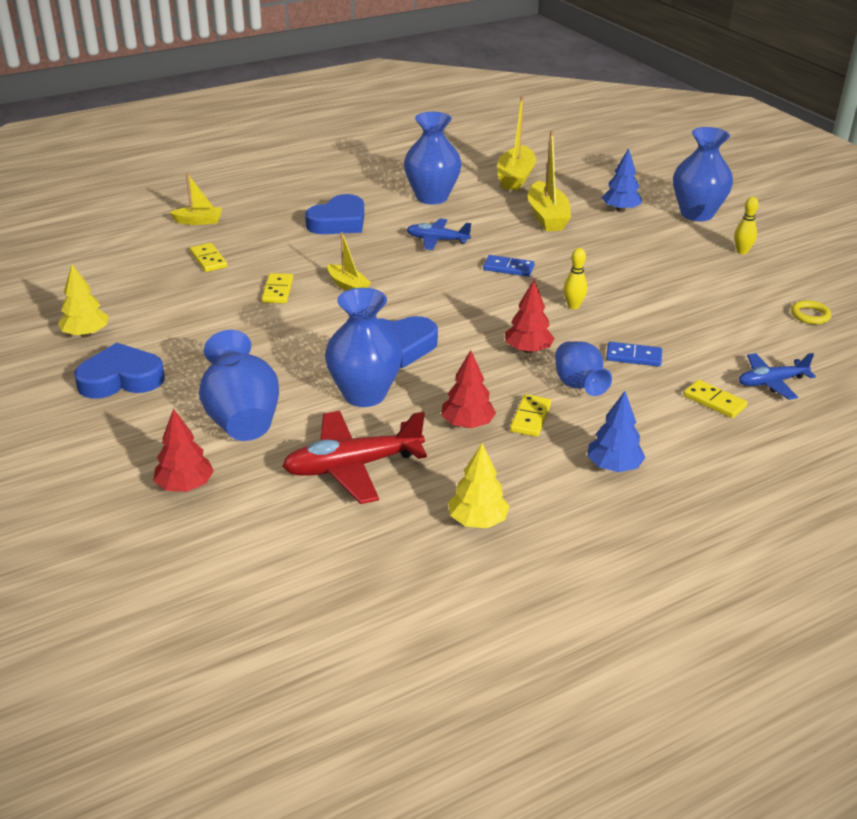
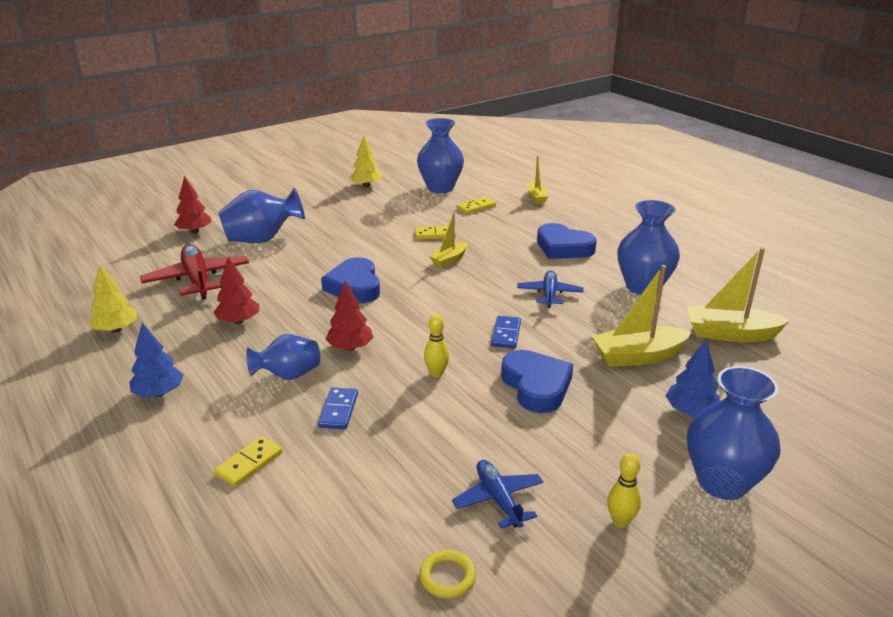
camera: 85 degrees right, 5 degrees down
(121, 379) = (313, 201): blue heart -> blue heart (536, 386)
(364, 394) = (286, 278): blue vase -> blue vase (440, 188)
(530, 418) = (241, 350): yellow domino -> none
(771, 382) = (281, 515): blue plane -> blue plane (498, 499)

